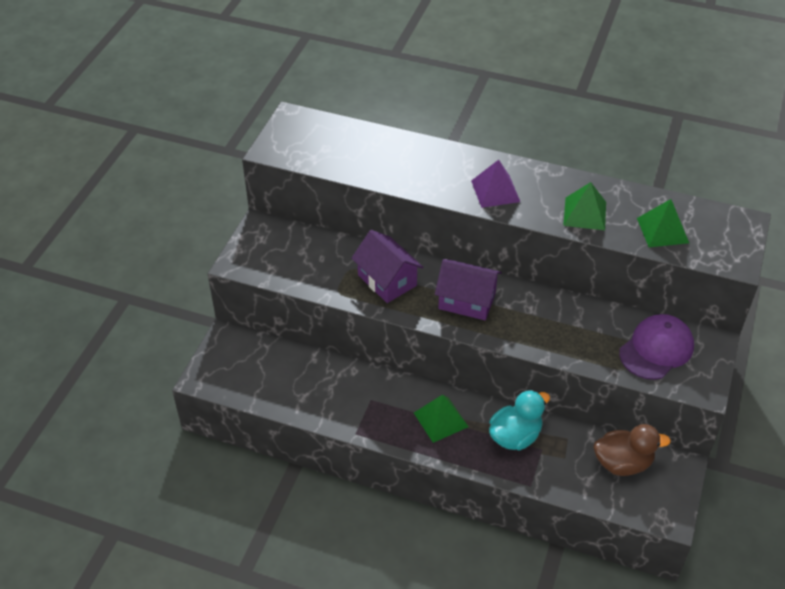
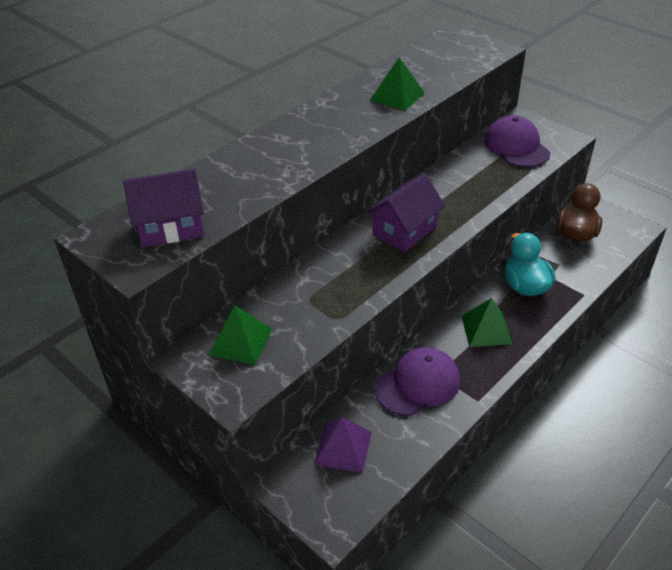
camera: 65 degrees left, 5 degrees down
(353, 389) = (417, 384): none -> purple cap
(387, 280) = (343, 276): purple house -> purple house (171, 227)
(495, 191) = (333, 133): purple pyramid -> purple pyramid (343, 447)
(662, 230) = (442, 68): green pyramid -> green pyramid (240, 341)

